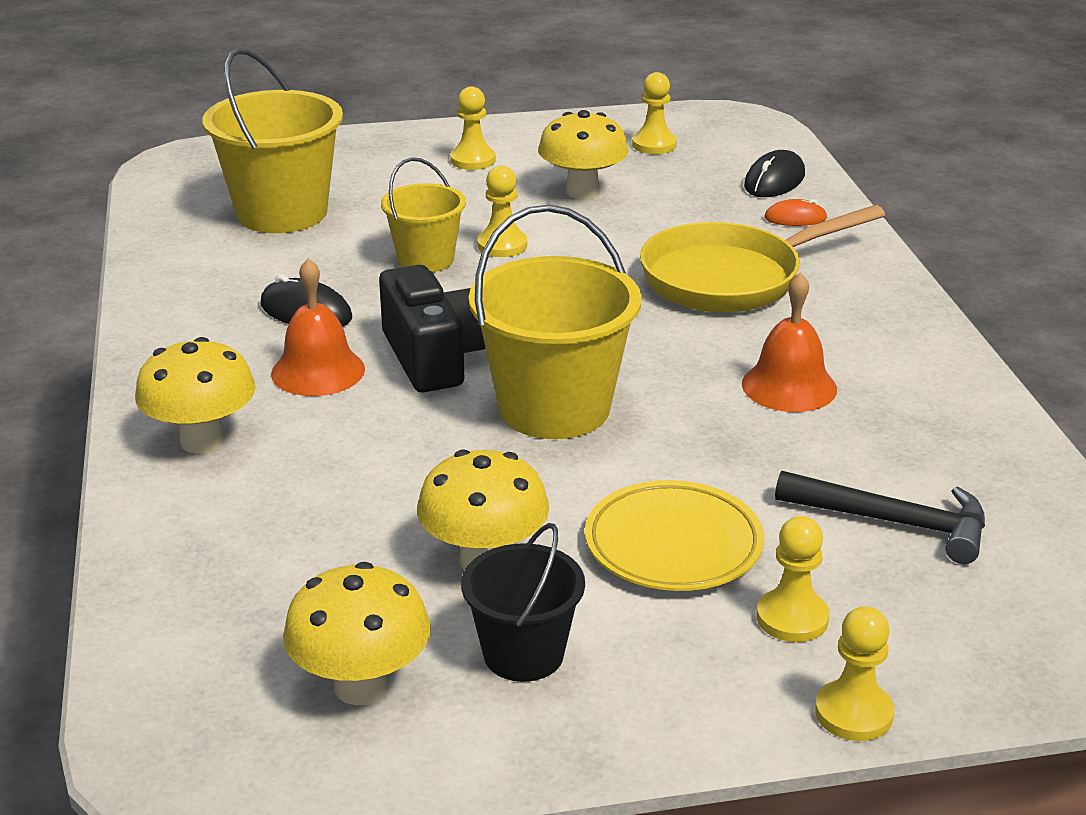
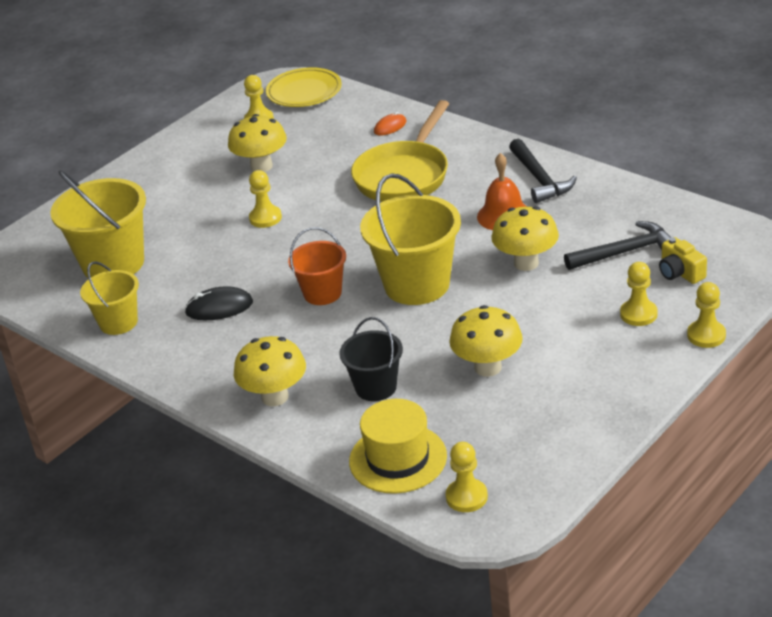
camera: 35 degrees left, 5 degrees up
(206, 603) = (398, 458): none -> yellow hat
(318, 371) = (276, 332): orange bell -> none
(361, 686) = (515, 445): yellow mushroom -> yellow mushroom (526, 263)
(425, 260) = (237, 247): yellow bucket -> yellow bucket (118, 322)
(434, 357) = (322, 293): black camera -> orange bucket
(473, 160) = (172, 178): yellow pawn -> yellow pawn (466, 497)
(523, 654) = (559, 392): black bucket -> black bucket (376, 387)
(673, 545) = (554, 313): yellow plate -> yellow plate (304, 92)
(774, 180) = (351, 110): black mouse -> none
(903, 367) = (539, 179): none -> black hammer
(939, 598) = (680, 273): none -> yellow camera

